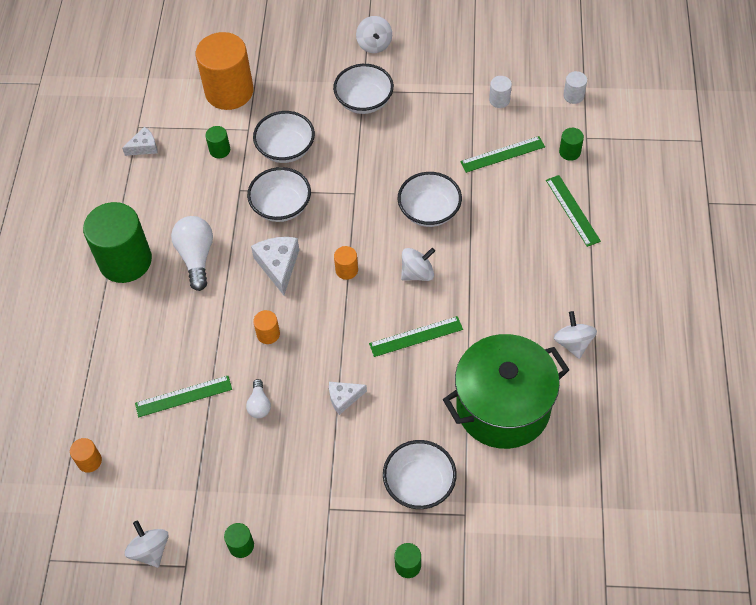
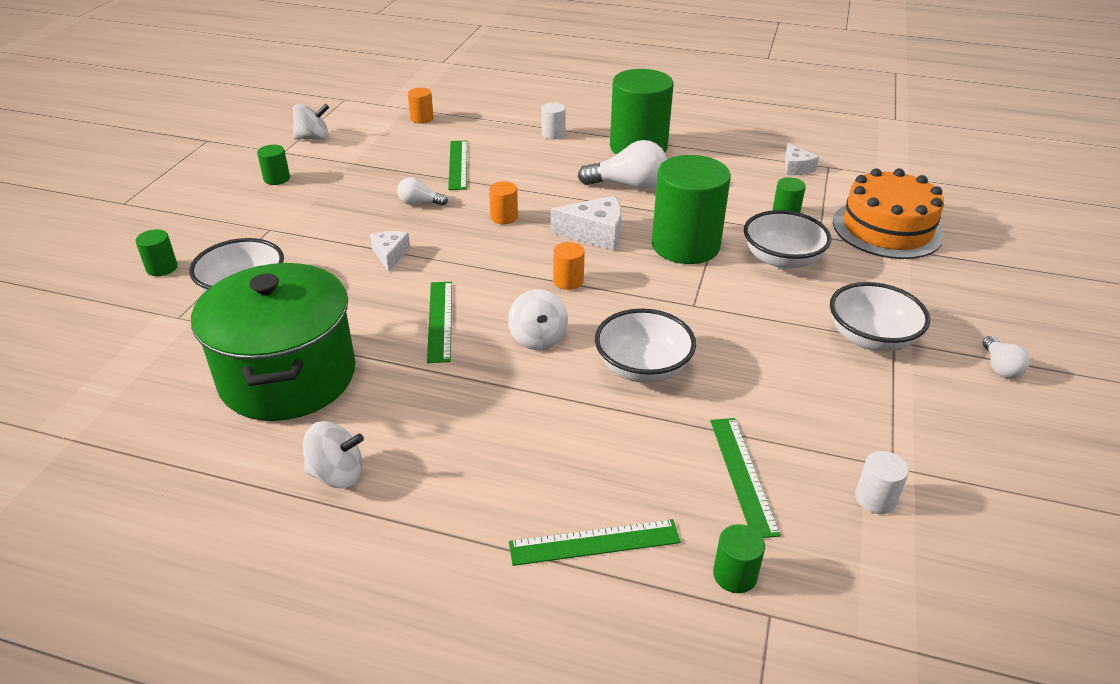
camera: 100 degrees right, 20 degrees down
(229, 91) = (887, 229): orange cylinder -> orange cake
(281, 206) = (685, 246): white bowl -> green cylinder
(374, 44) = (1000, 367): white spinning top -> white light bulb
(573, 96) = (889, 623): white cylinder -> white cylinder (553, 134)

